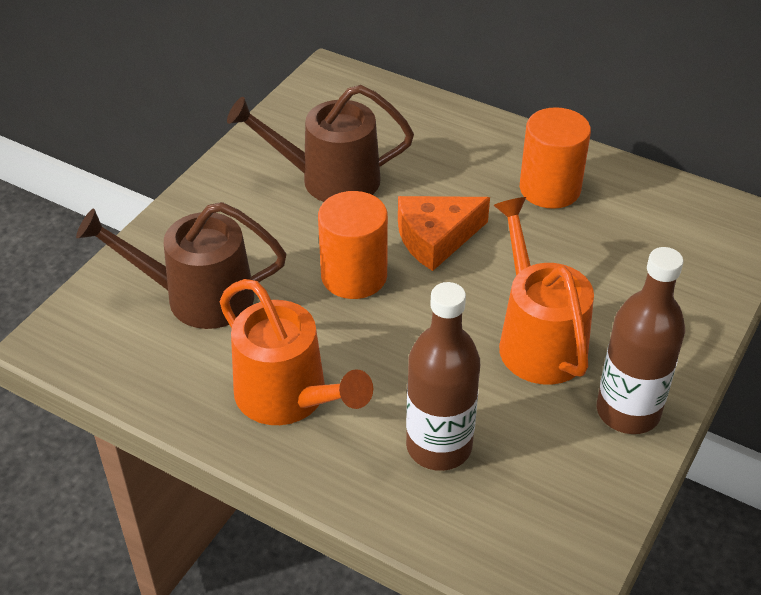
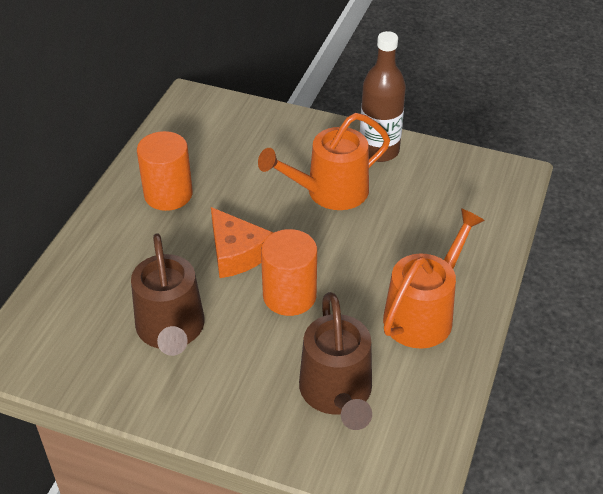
camera: 100 degrees left, 0 degrees up
(439, 446) = (437, 231): brown bottle -> none

